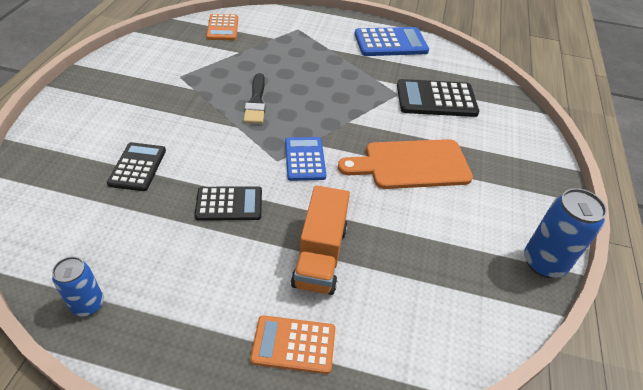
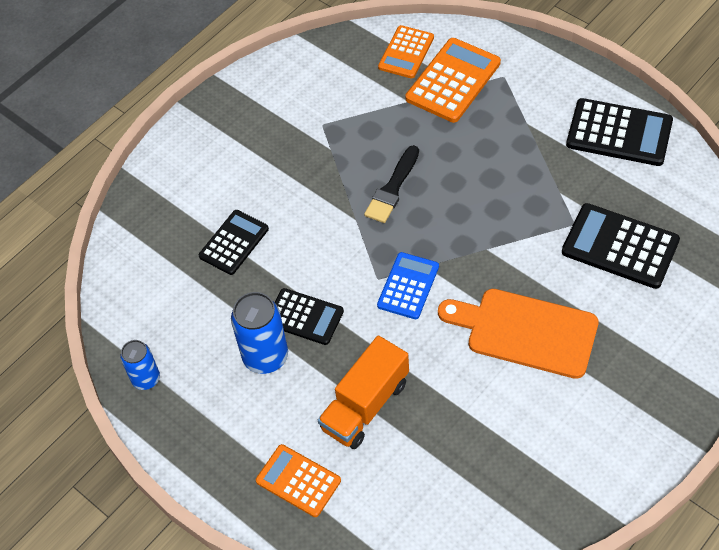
camera: 35 degrees right, 10 degrees up
(265, 36) = (453, 81): none -> orange calculator
(390, 43) = (619, 133): blue calculator -> black calculator
(544, 263) = (593, 498): blue can -> blue can (265, 357)

